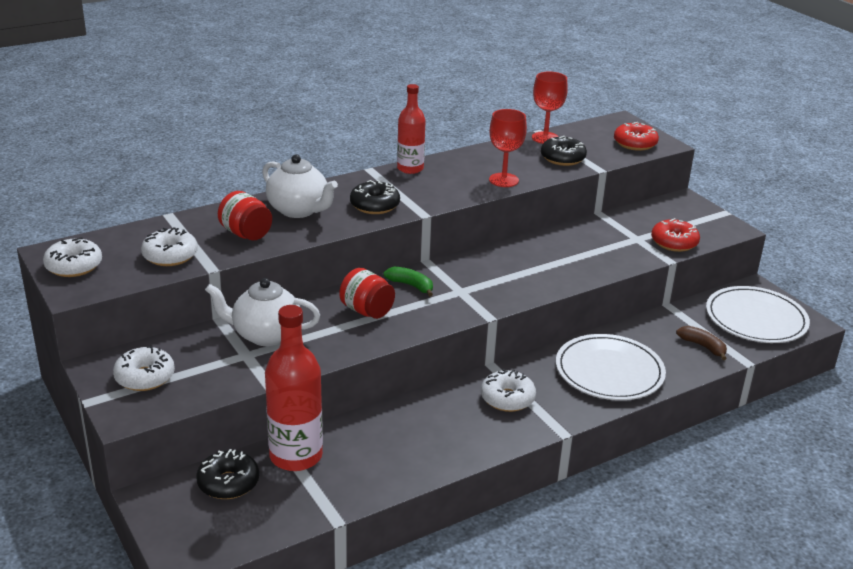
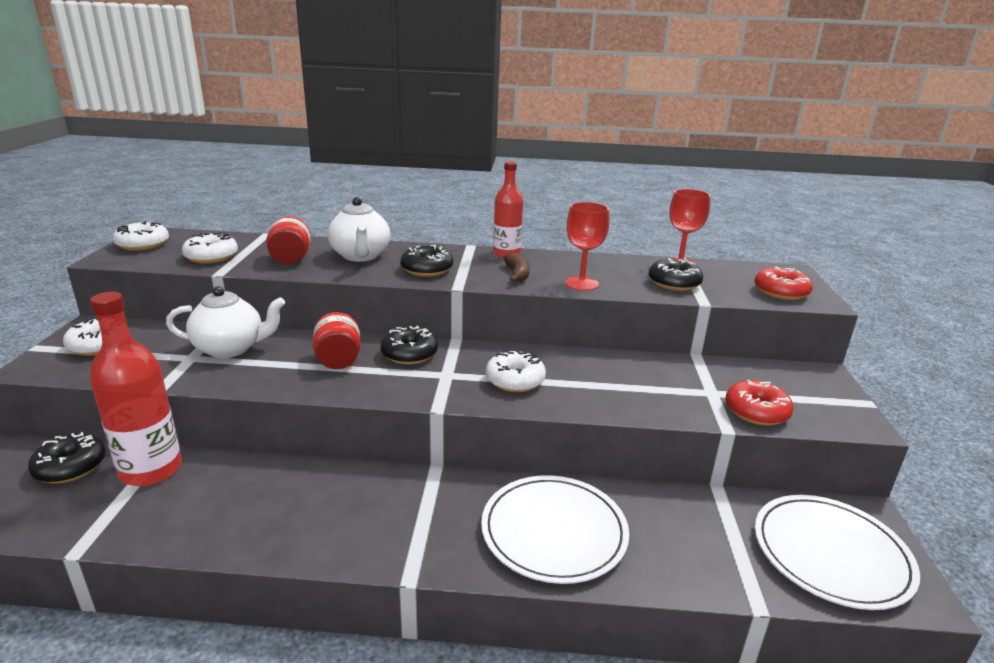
camera: 35 degrees right, 5 degrees down
(265, 335) = (231, 348): white teapot -> white teapot turned 135 degrees clockwise
(411, 285) = (409, 354): green banana -> black donut
(507, 398) = (404, 508): white donut -> white donut (515, 380)
(703, 346) = (712, 556): brown banana -> brown banana (517, 274)

